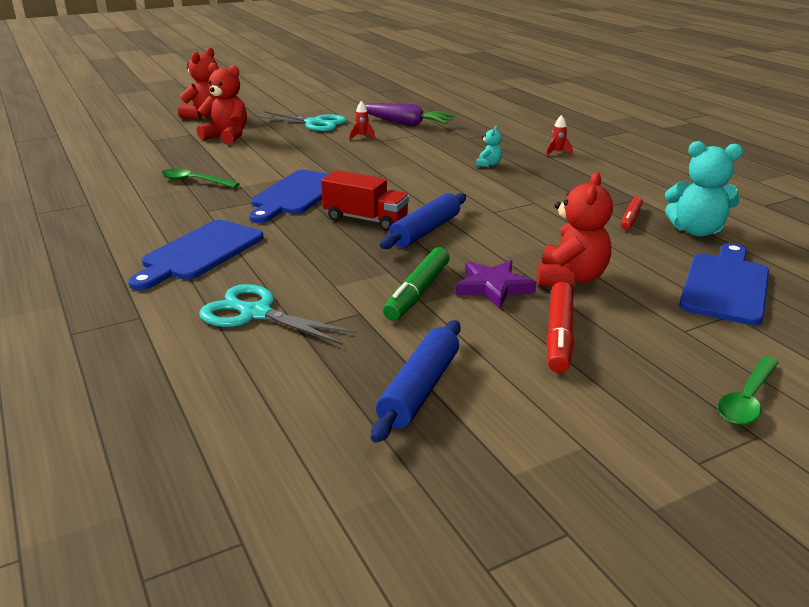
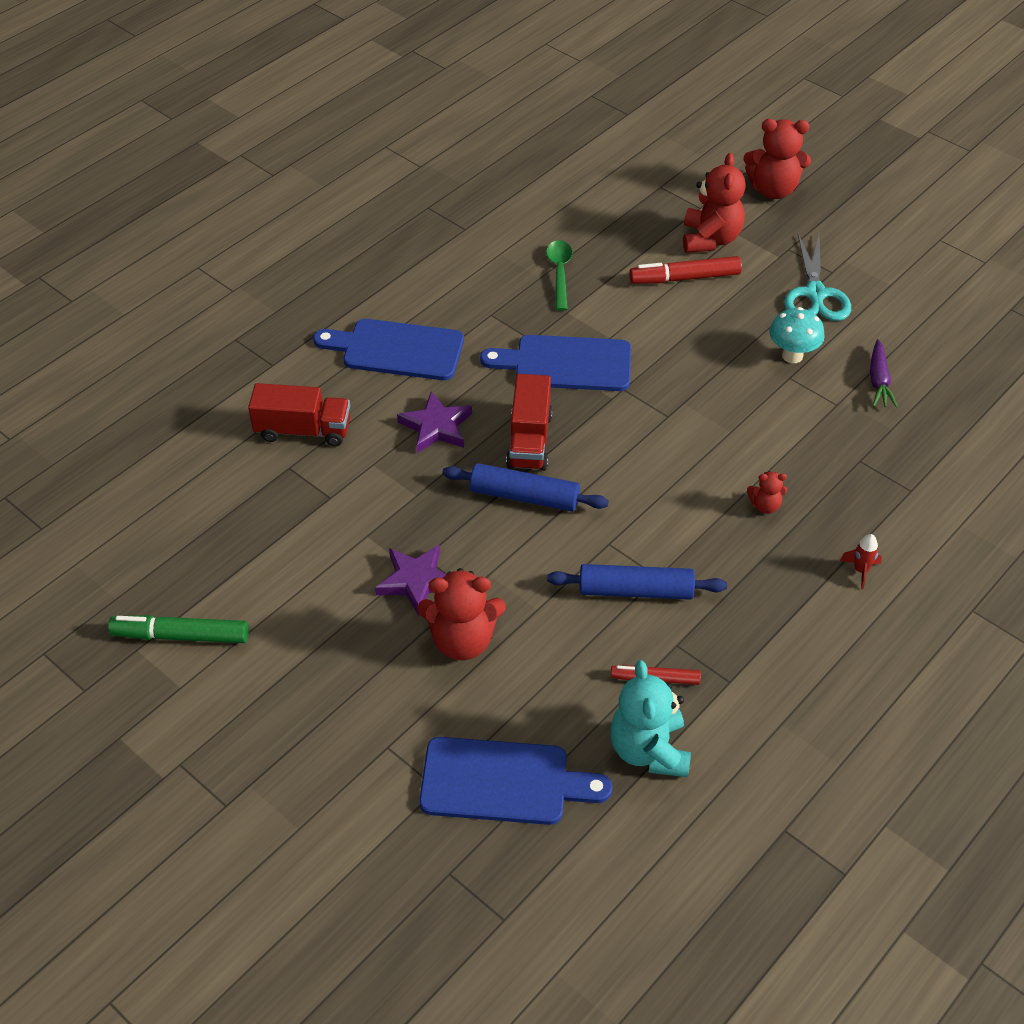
camera: 70 degrees right, 20 degrees up
(255, 313) = (303, 430): turquoise scissors -> red truck
(315, 251) = (436, 426): none -> purple star
(362, 137) = (792, 356): red rocket -> turquoise mushroom
(405, 123) = (878, 380): purple carrot -> purple carrot, size x0.61
(418, 292) = (384, 526): green marker -> green marker (181, 636)
(420, 389) = (225, 570): blue rolling pin -> blue rolling pin (635, 591)
(488, 164) = (765, 506): turquoise teddy bear -> red teddy bear
(559, 335) = (343, 648): red marker -> red marker (685, 278)
(747, 399) = (278, 798): green spoon -> none

